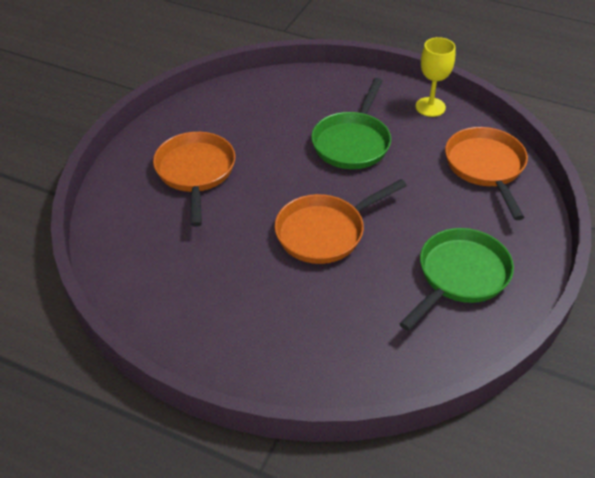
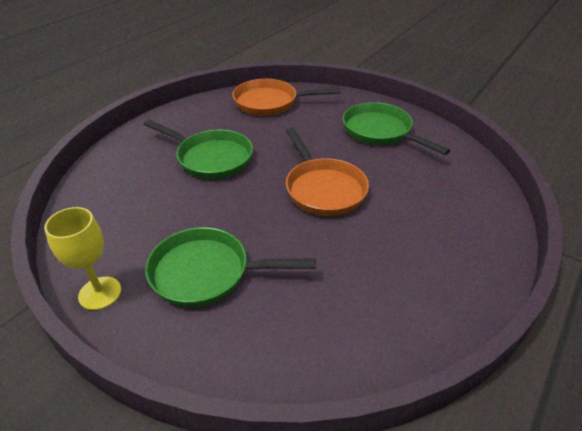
camera: 80 degrees left, 5 degrees down
(195, 172) = (207, 273): orange pan -> green pan
(430, 107) = (186, 113): yellow goblet -> yellow goblet (100, 293)

